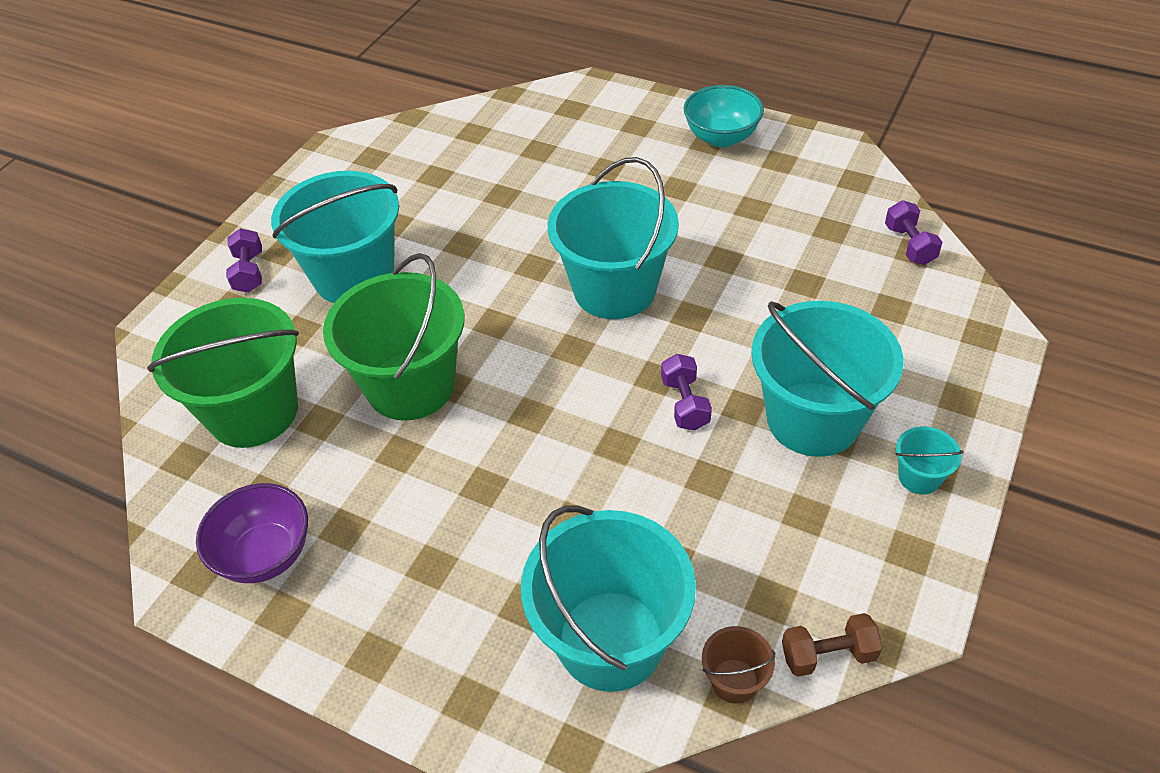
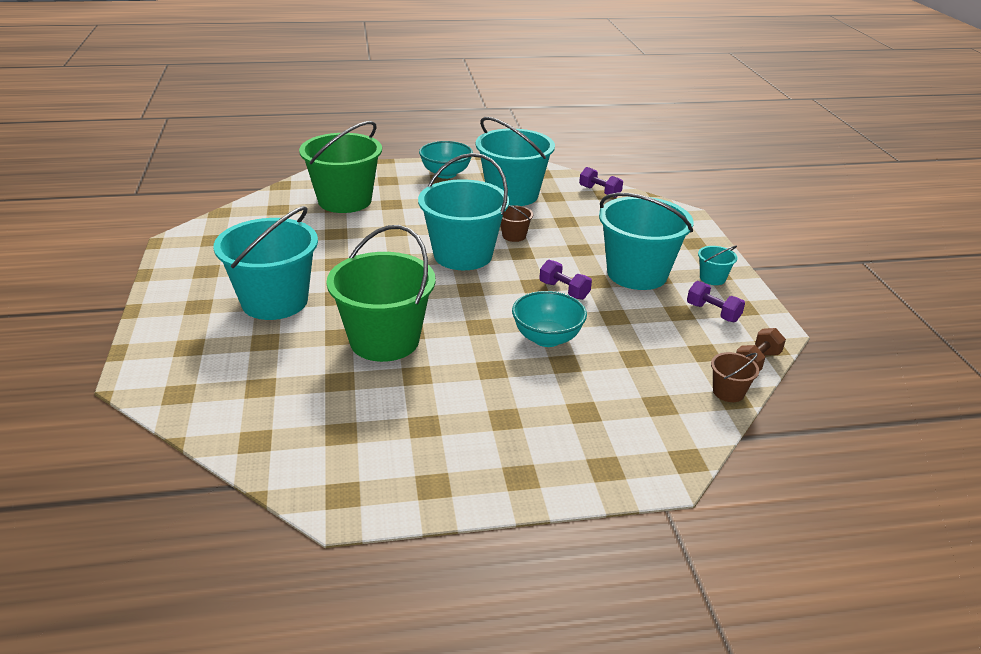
camera: 40 degrees left, 15 degrees down
(249, 272) = (184, 324): purple dumbbell -> purple dumbbell (713, 312)
(253, 411) = (280, 394): green bucket -> green bucket (345, 200)
(266, 554) = (384, 462): purple bowl -> none
(589, 471) = (547, 338): none -> turquoise bowl
(611, 640) = (648, 404): turquoise bucket -> turquoise bucket (512, 194)
(709, 282) = (514, 236): none -> brown bucket

